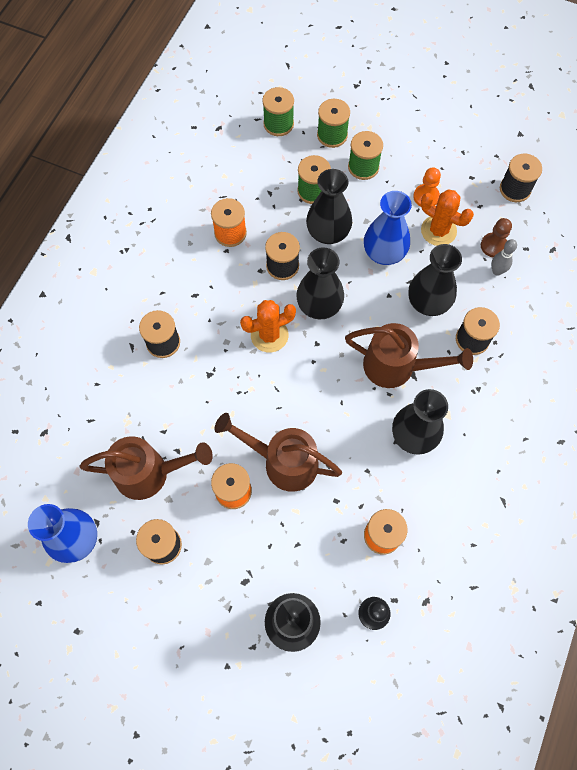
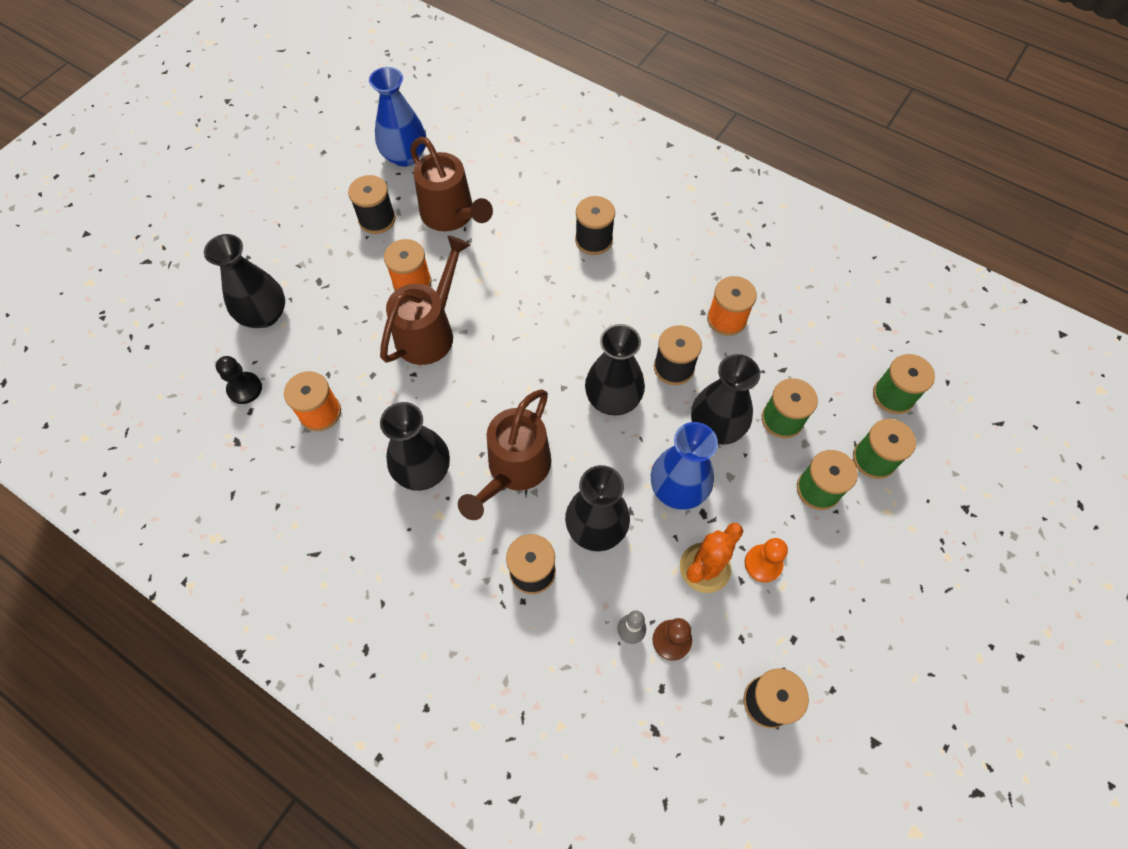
camera: 100 degrees right, 5 degrees down
(150, 473) = (452, 216): brown watering can -> brown watering can turned 45 degrees counterclockwise
(269, 335) = (583, 340): orange cactus -> none

